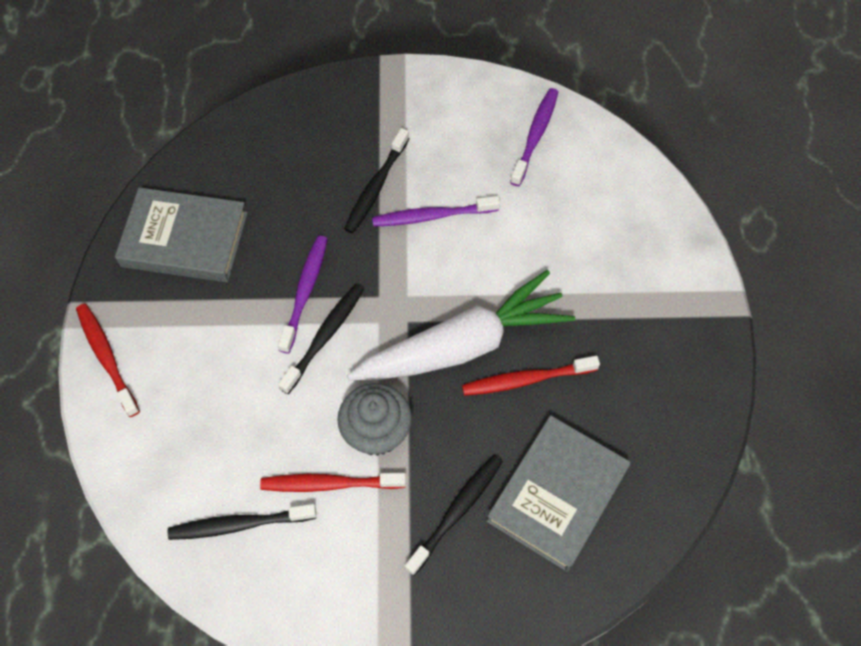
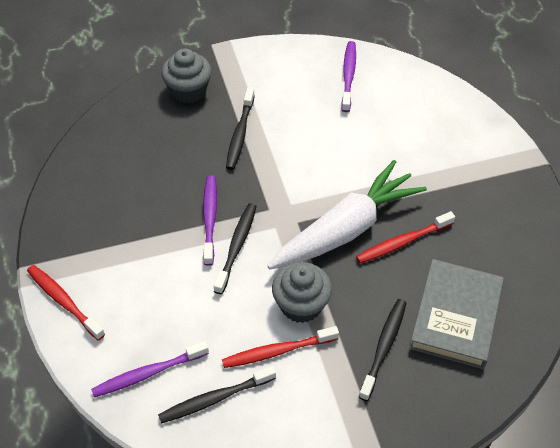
camera: 15 degrees left, 10 degrees down
(184, 239) = (100, 202): grey book -> none
(332, 113) = (188, 90): none -> grey cupcake
(432, 216) = (290, 145): purple toothbrush -> purple toothbrush (148, 373)

